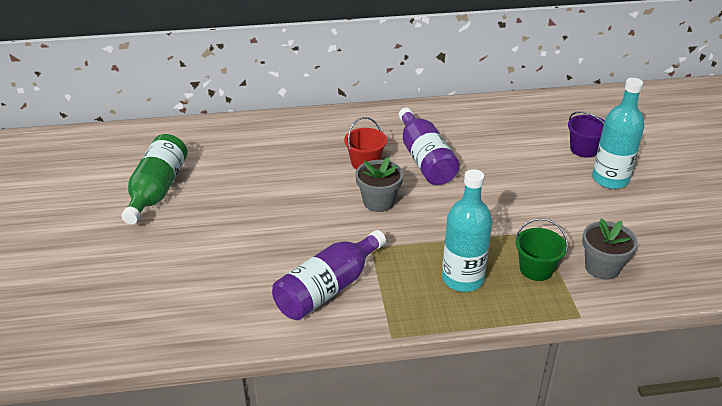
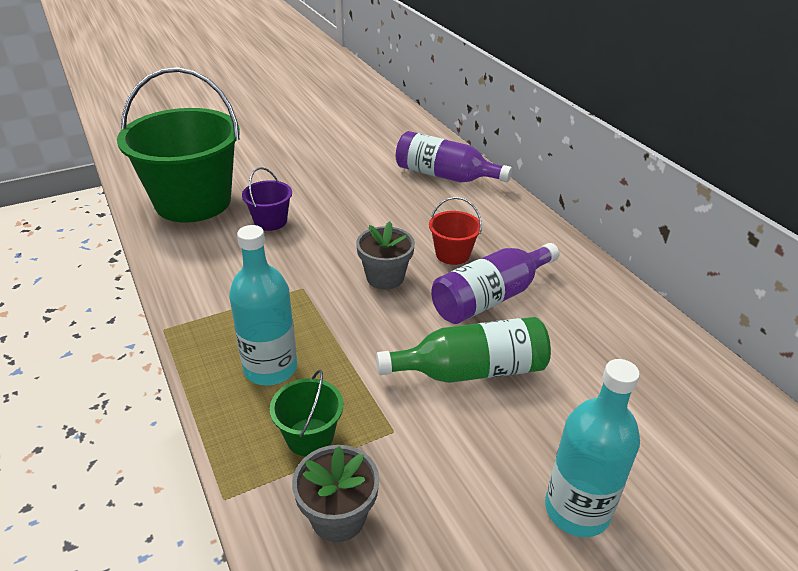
camera: 70 degrees right, 0 degrees up
(157, 190) = (336, 151): green bottle -> green bottle (471, 370)
(187, 302) = (193, 202): none -> green bucket
(328, 288) = (228, 272): purple bottle -> purple bottle (445, 176)
(584, 149) = (640, 464): purple bucket -> purple bucket (270, 221)

